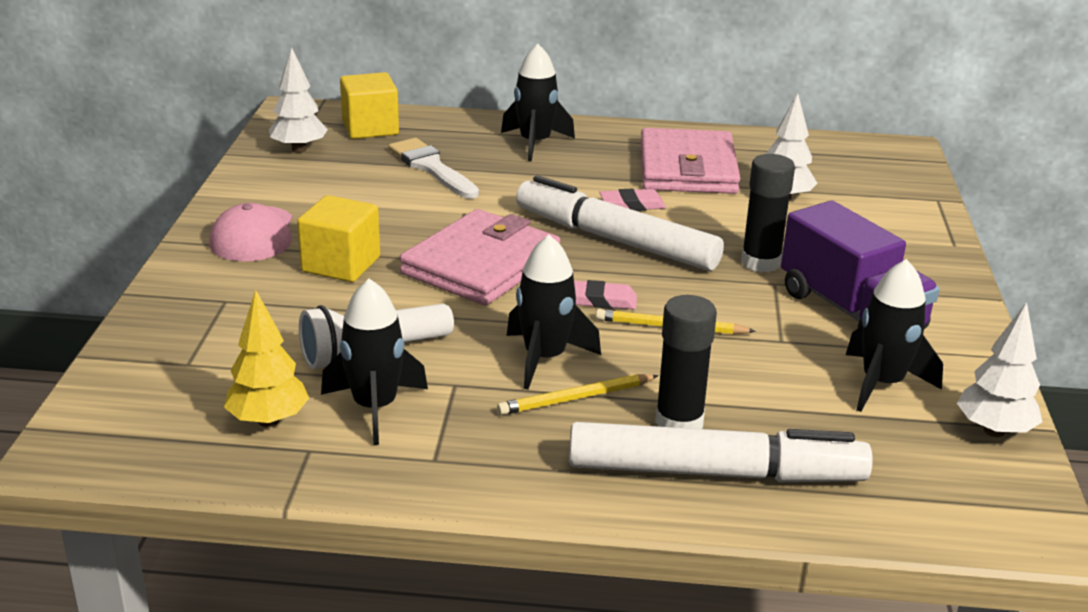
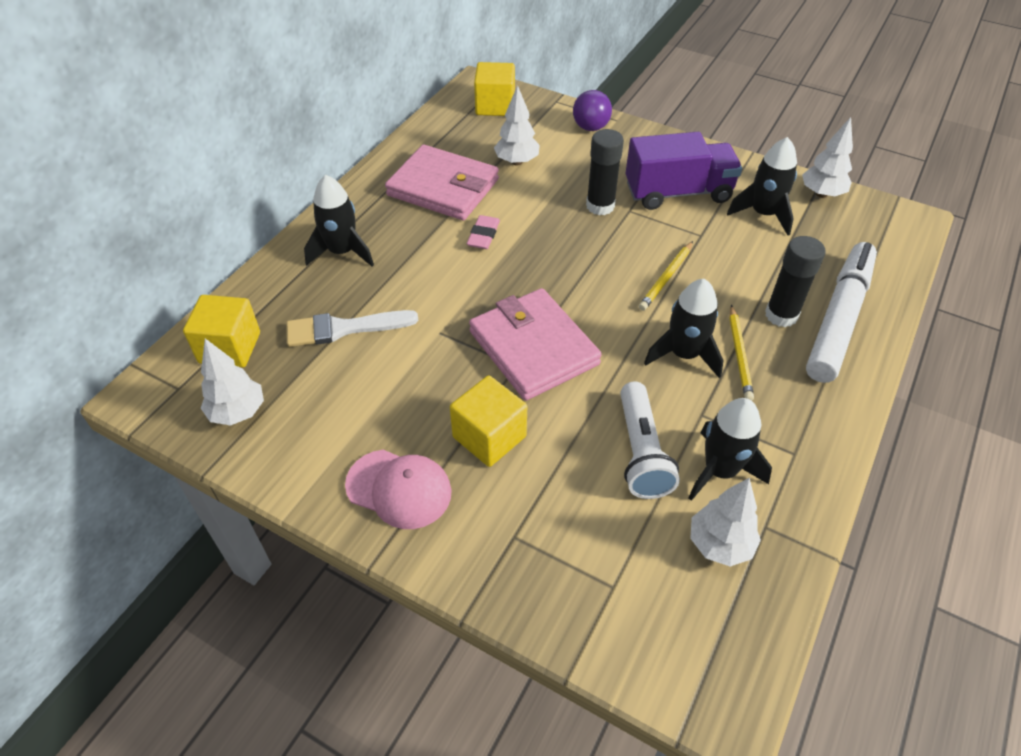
camera: 65 degrees left, 20 degrees up
(268, 421) = (720, 544): yellow tree -> white tree
(600, 300) = (616, 300): pink eraser -> none
(616, 240) = (534, 262): white marker -> none
(874, 166) = (495, 106): none -> yellow cube
(912, 230) = (590, 127): none -> purple ball

